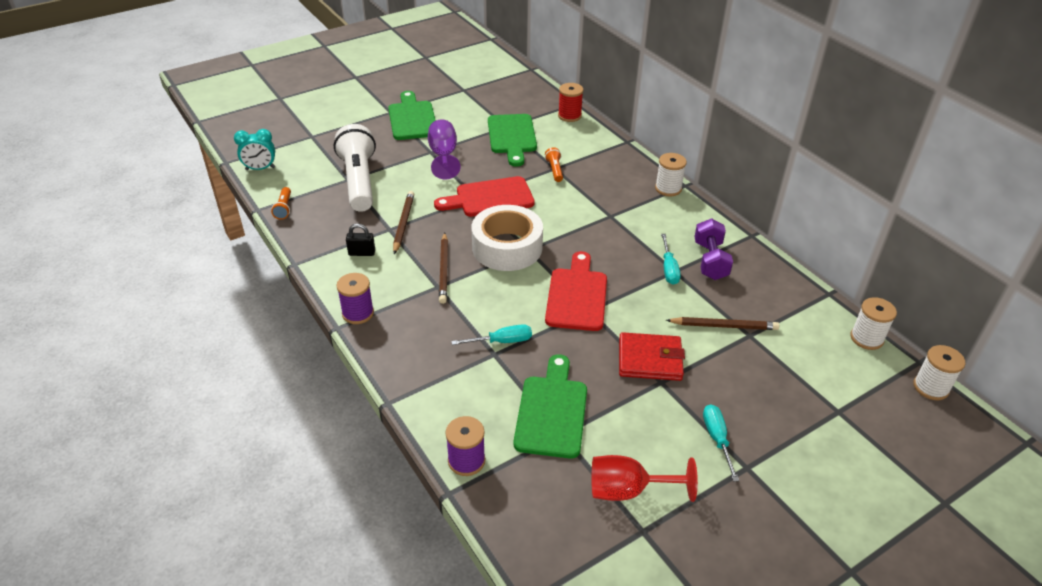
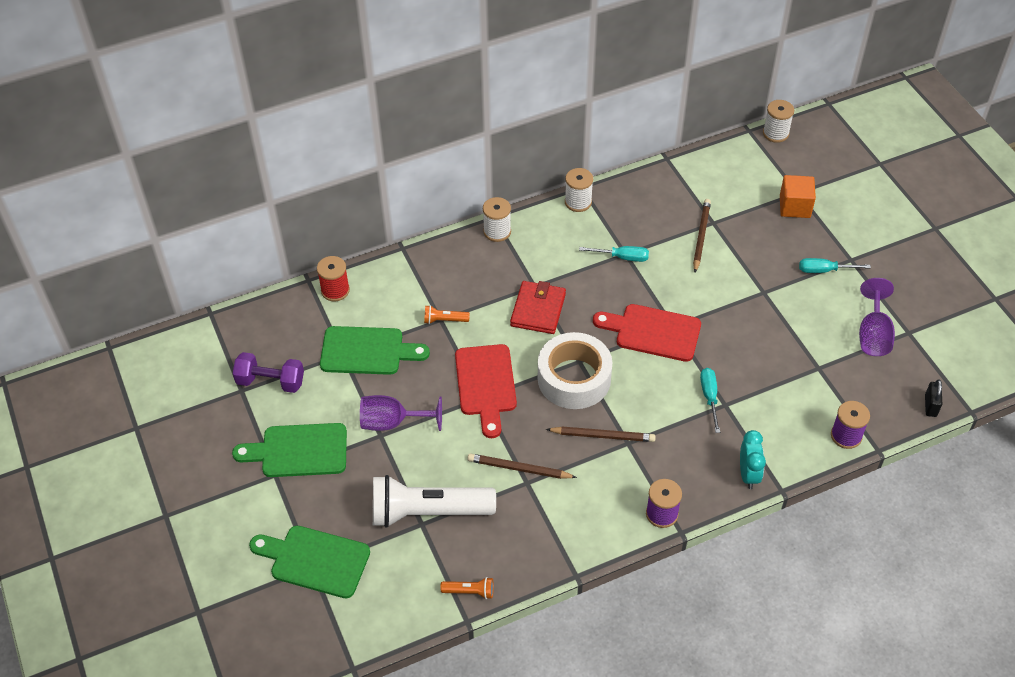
camera: 80 degrees left, 10 degrees up
(260, 169) = (377, 624): turquoise clock -> turquoise clock (748, 474)
(362, 253) = (565, 510): black padlock -> black padlock (930, 406)
(552, 411) = (794, 371): green cutting board -> green cutting board (315, 560)
(628, 490) = (873, 334): red goblet -> purple goblet
(650, 359) = (738, 294): red wallet -> red wallet (538, 310)
(710, 261) = (614, 225): purple dumbbell -> purple dumbbell (270, 381)
(812, 408) = (794, 206): none -> orange cube
(866, 338) = (722, 152): white spool -> white spool (578, 202)

